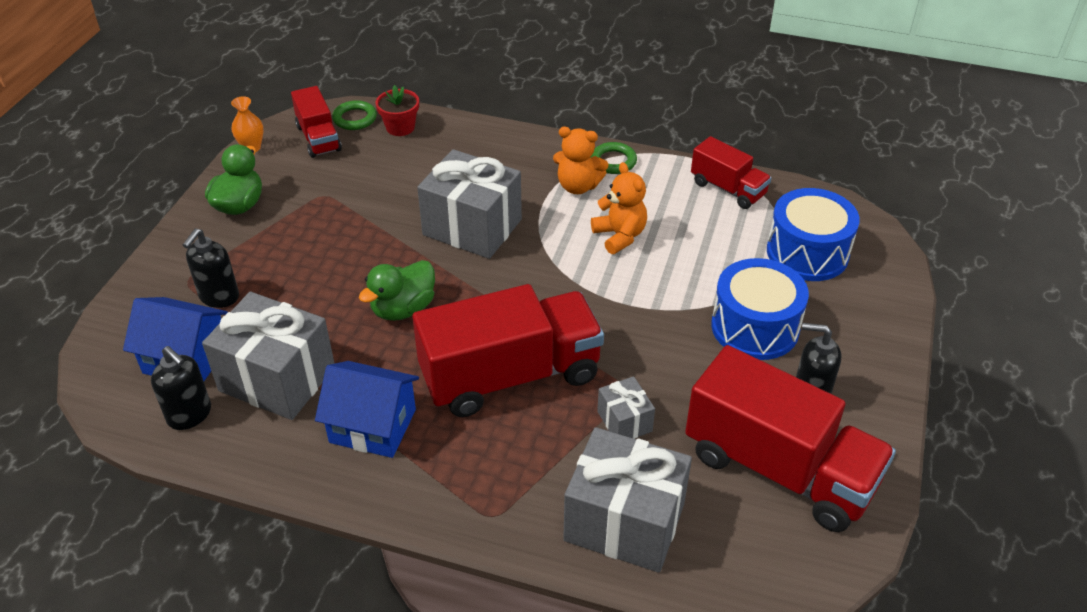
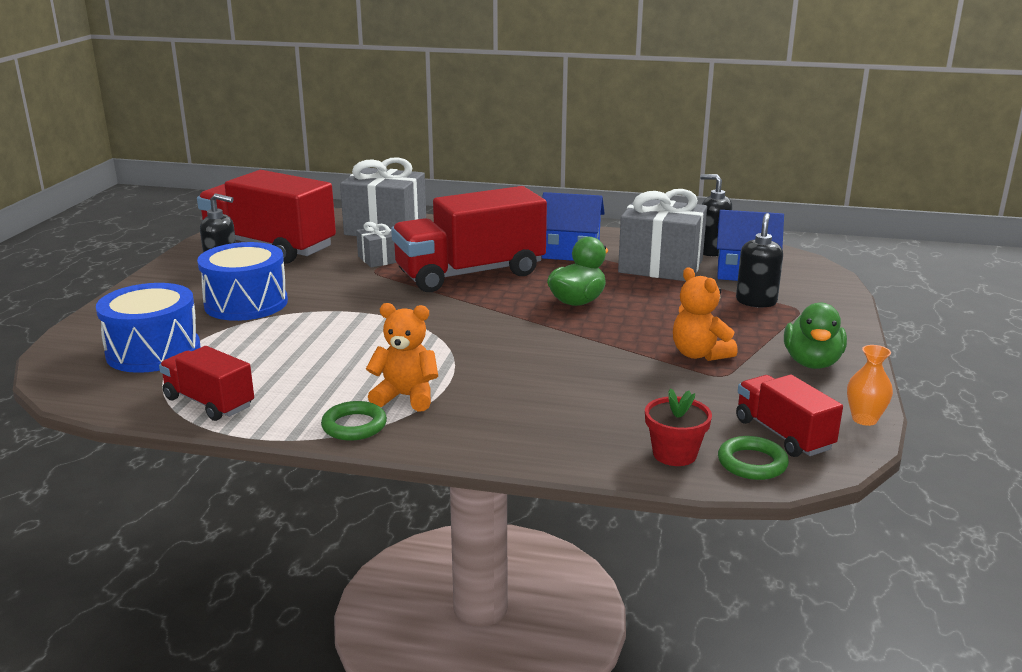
camera: 175 degrees right, 20 degrees down
(472, 227) = (530, 356): grey gift -> none
(620, 236) = (361, 356): orange teddy bear -> orange teddy bear (699, 354)

